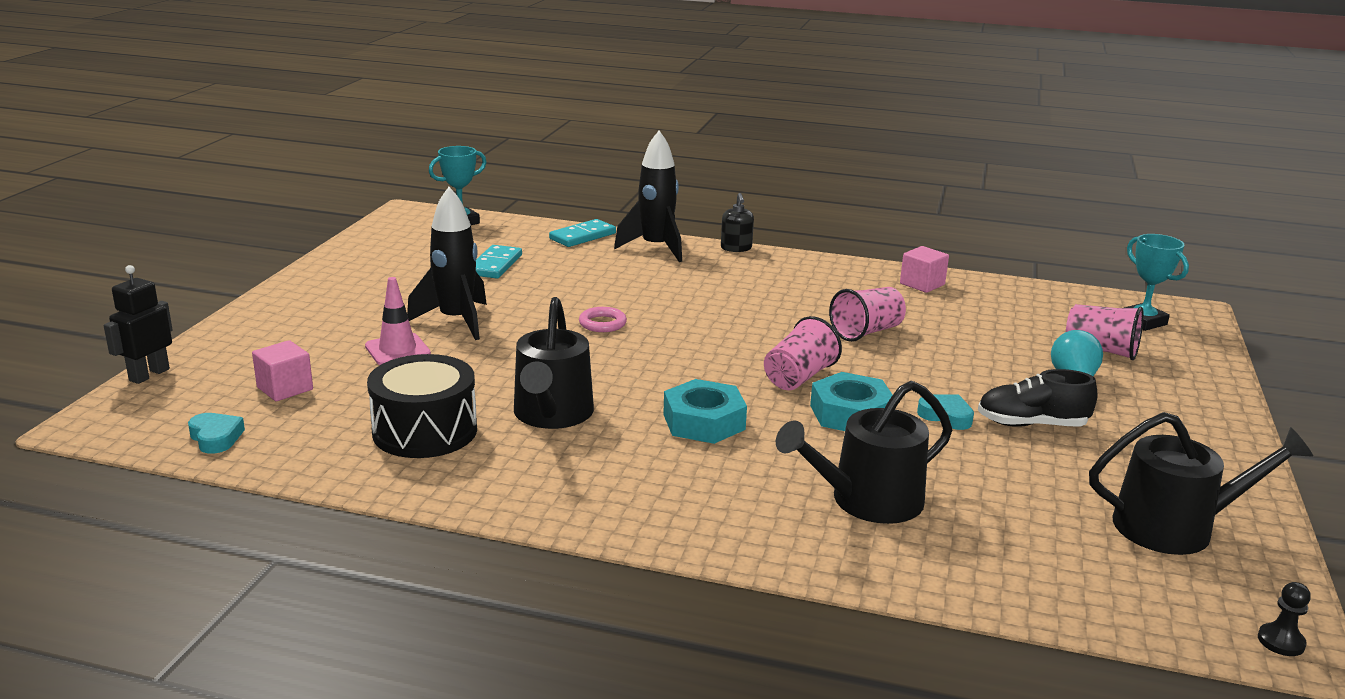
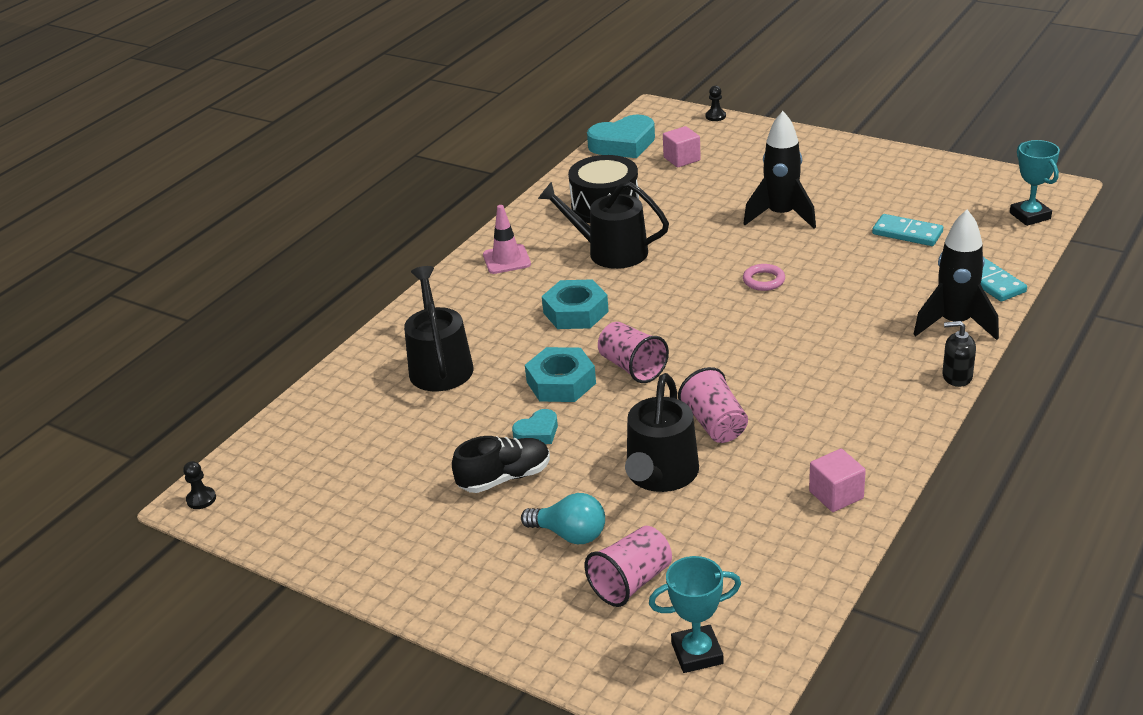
camera: 110 degrees right, 10 degrees up
(149, 375) = (715, 116): black robot -> black pawn
(216, 438) = (623, 144): turquoise heart -> turquoise heart, size x1.91
(397, 350) = (732, 194): pink traffic cone -> pink traffic cone (506, 259)
(1031, 424) = (504, 478): black shoe -> black shoe turned 45 degrees clockwise
(1174, 527) = (332, 503): black watering can -> black watering can (660, 474)

